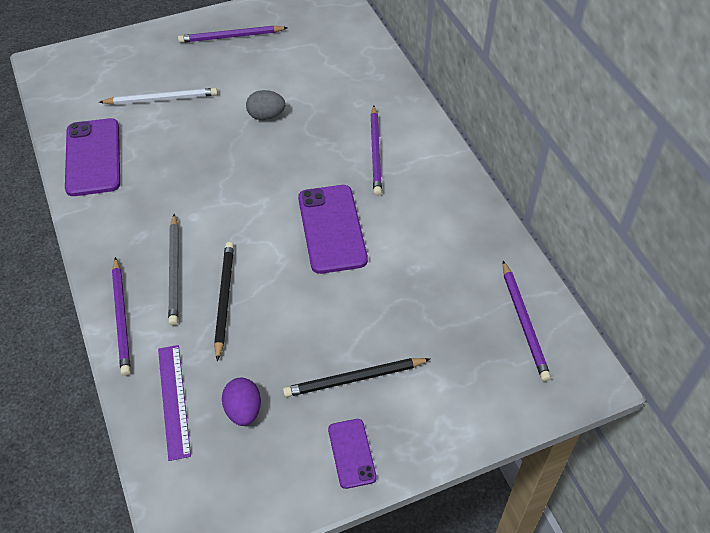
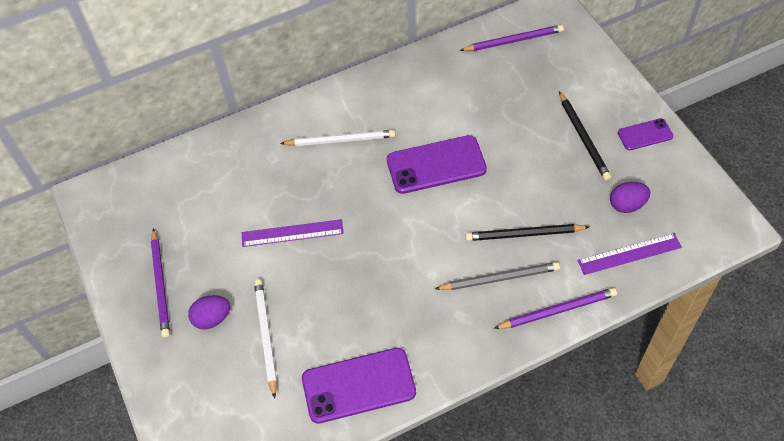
camera: 90 degrees left, 5 degrees up
(189, 67) = (212, 318): none -> purple egg
(266, 116) = (292, 233): grey egg -> purple ruler
(376, 152) = (340, 140): purple pencil -> white pencil

